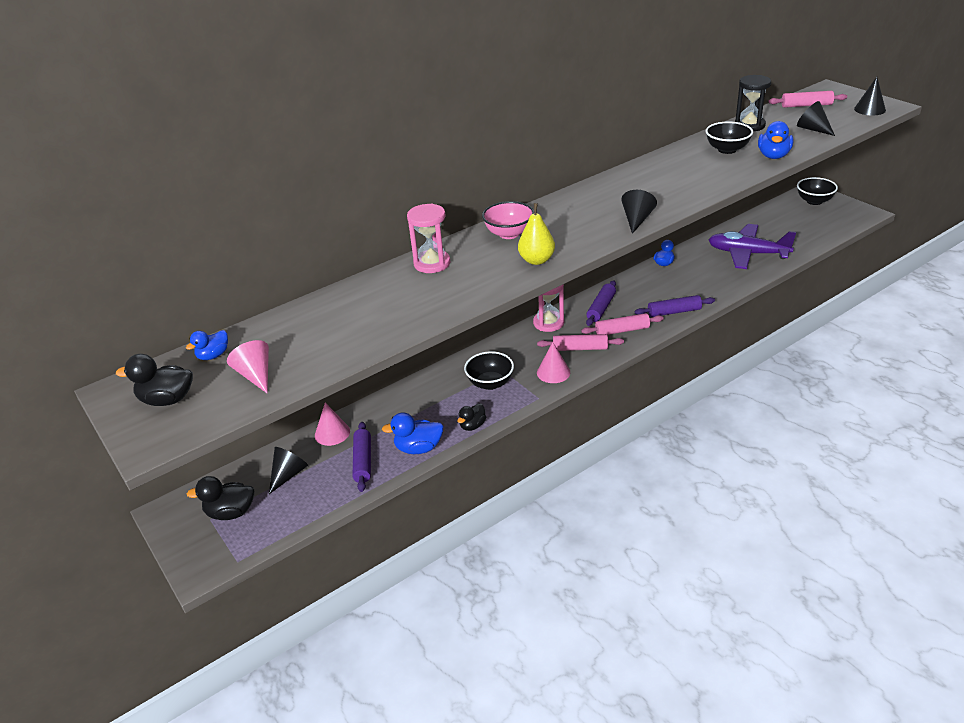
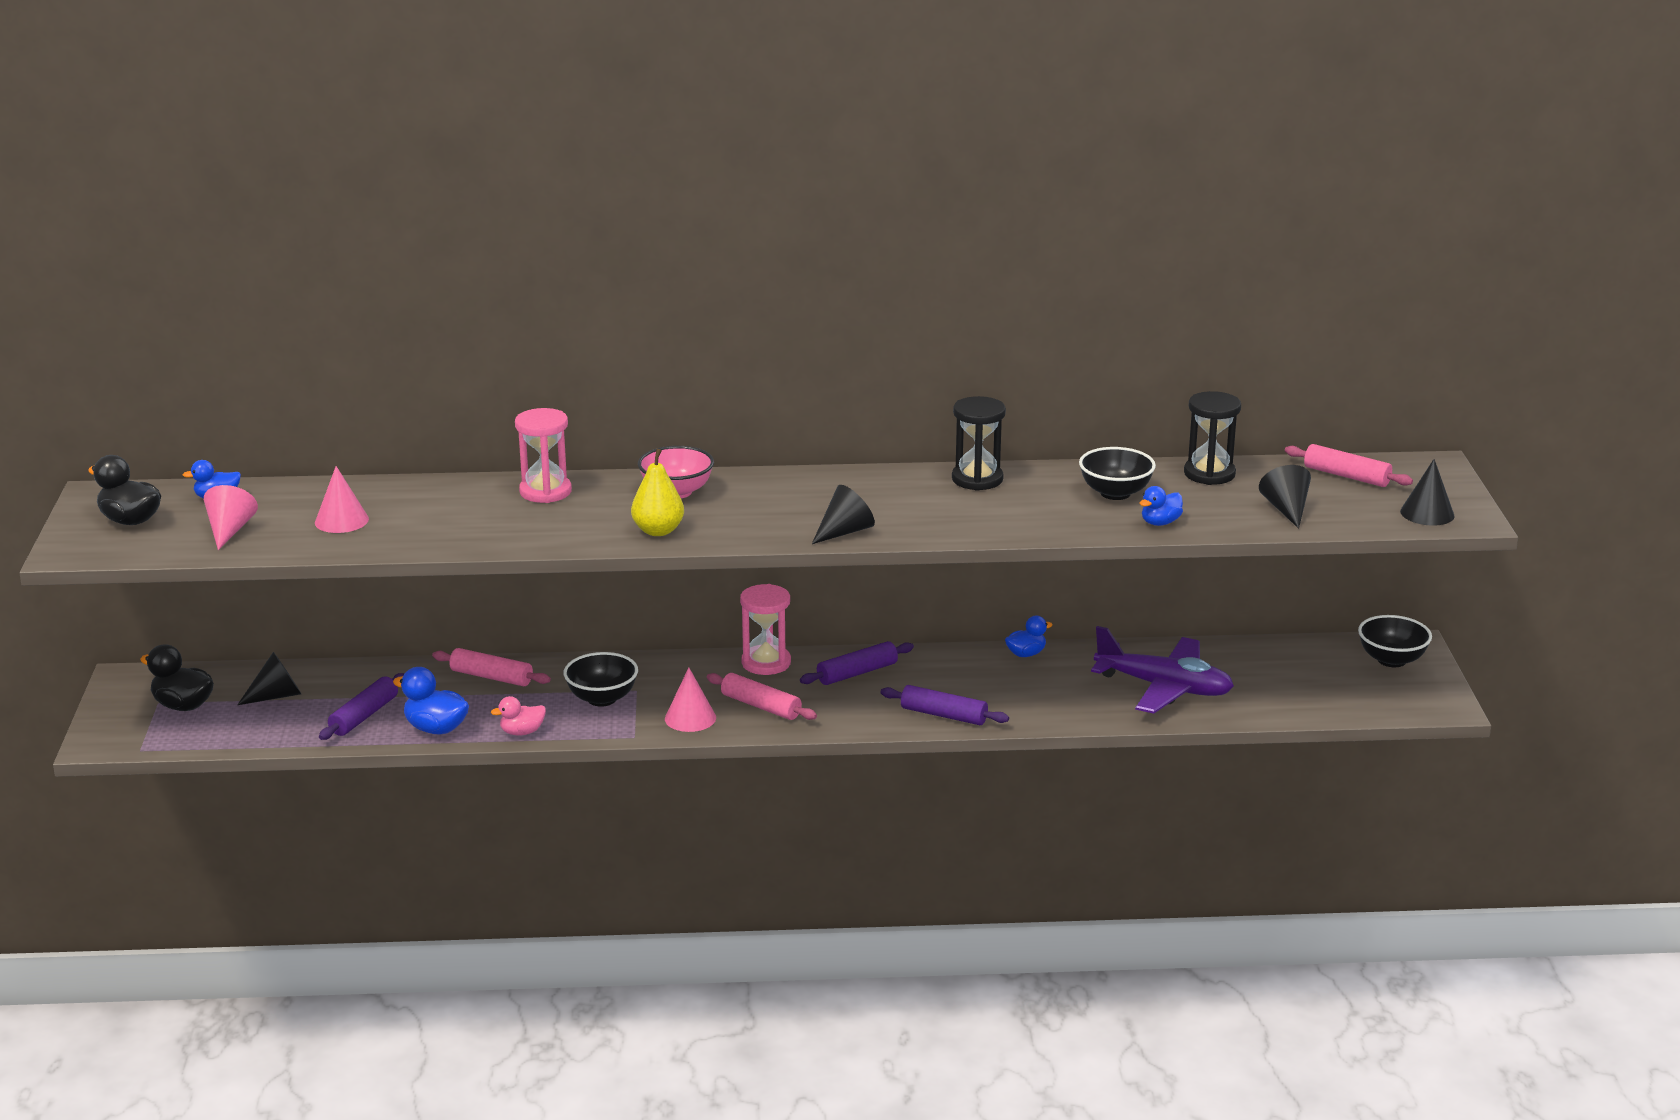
camera: 30 degrees right, 10 degrees down
(332, 433) = (368, 675): pink cone -> pink cone (341, 520)
(472, 426) = (522, 732): black duck -> pink duck
(622, 330) = (843, 708): pink rolling pin -> pink rolling pin (491, 677)
(652, 167) = (977, 479): none -> black hourglass
(747, 254) = (1164, 688): purple plane -> purple plane turned 150 degrees clockwise
(773, 156) = (1160, 523): blue duck -> blue duck, size x0.65

